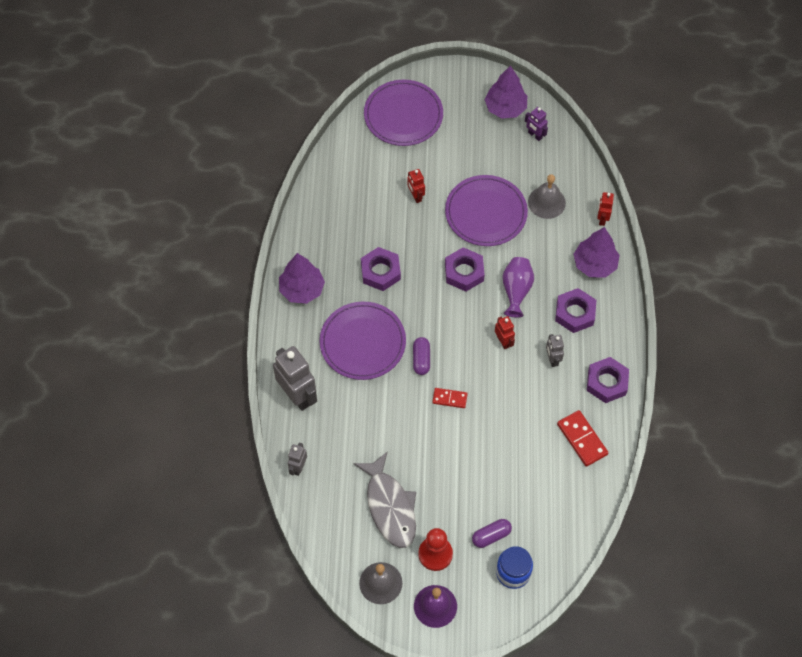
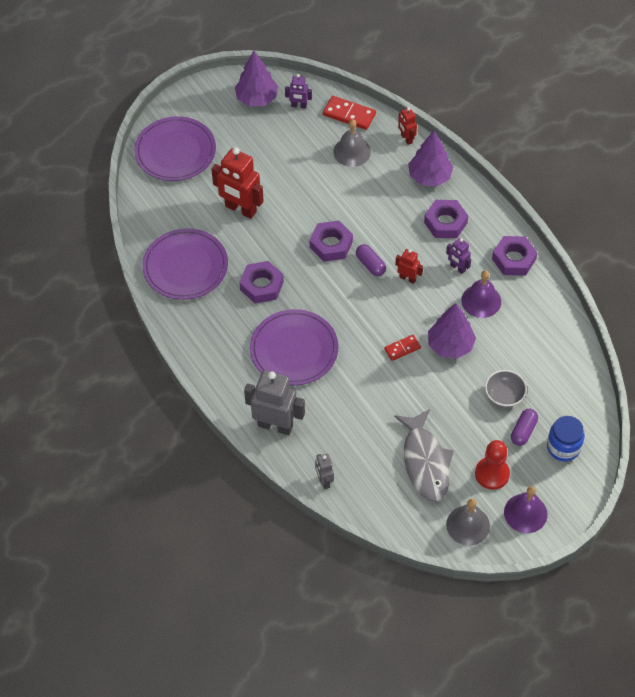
camera: 35 degrees left, 5 degrees down
(302, 289) = (206, 340): purple tree -> purple tree (450, 345)
(390, 506) = (425, 462): grey fish -> grey fish turned 45 degrees clockwise
(415, 196) = (240, 209): red robot -> red robot, size x1.96
(421, 359) = (353, 333): purple capsule -> purple capsule (370, 264)
(486, 213) = (309, 188): purple plate -> purple plate (185, 266)
(501, 494) = (504, 395): none -> grey bowl
(516, 290) = (385, 233): purple vase -> none
(548, 400) = (481, 301): none -> purple bell
(552, 359) = (457, 268): grey robot -> purple robot
(582, 439) = (531, 313): red domino -> red domino (349, 114)

